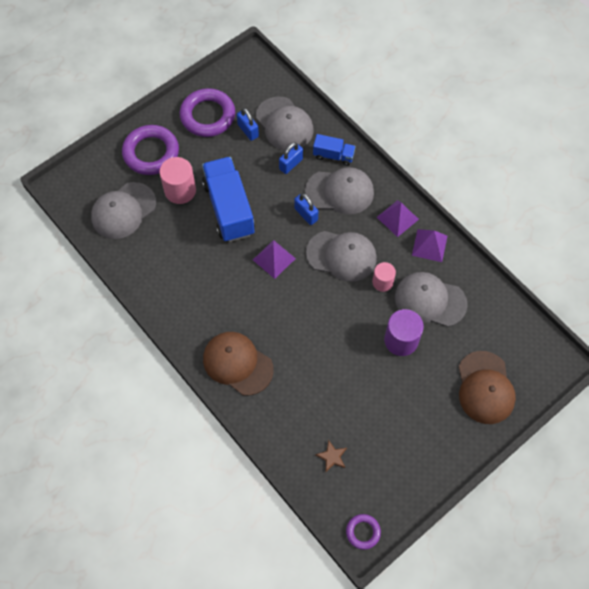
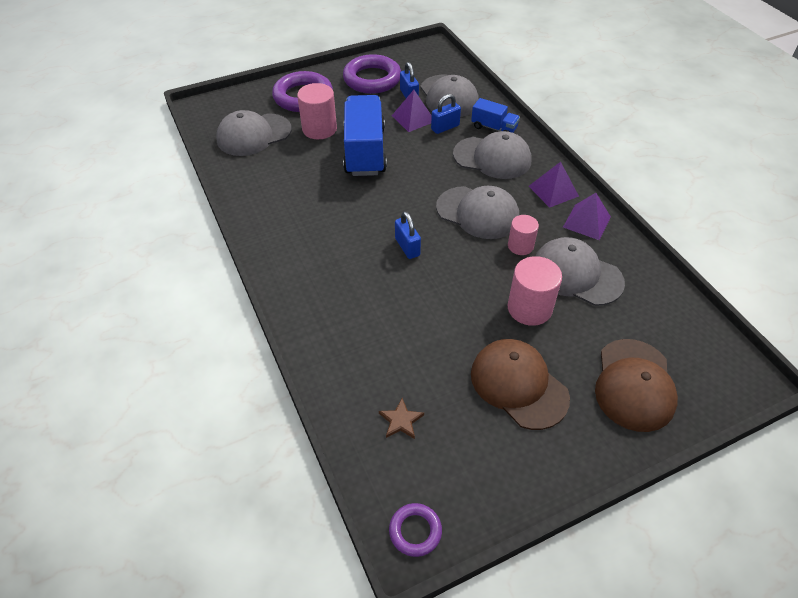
camera: 15 degrees right, 15 degrees down
(237, 364) = (317, 291): brown cap -> brown cap (518, 385)
(274, 259) = (398, 202): purple pyramid -> purple pyramid (413, 118)
(306, 214) = (448, 170): blue padlock -> blue padlock (407, 247)
(401, 340) = (529, 308): purple cylinder -> pink cylinder

